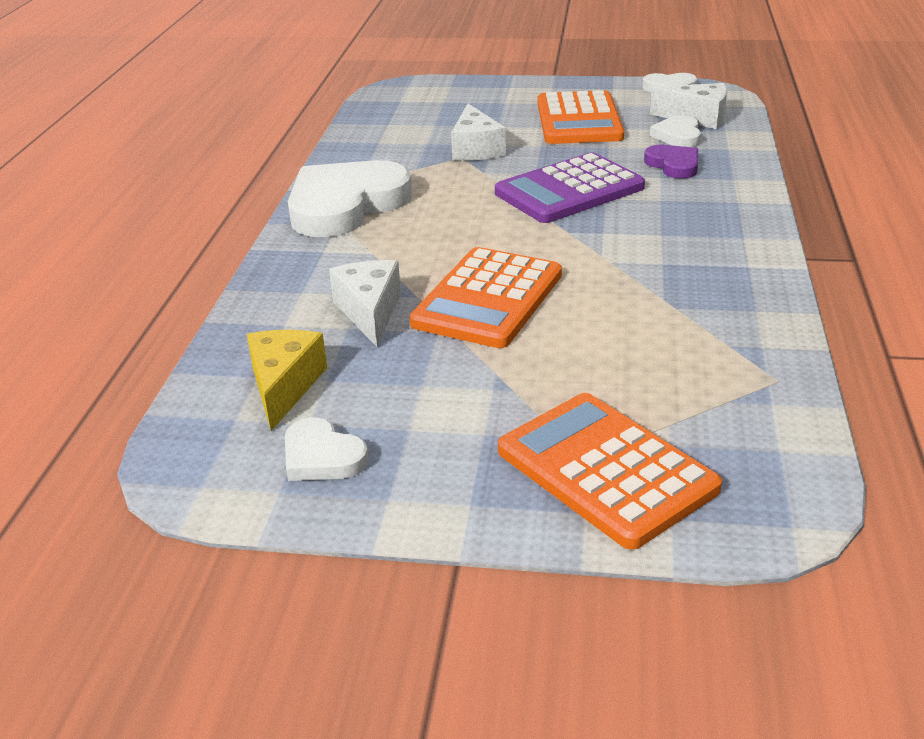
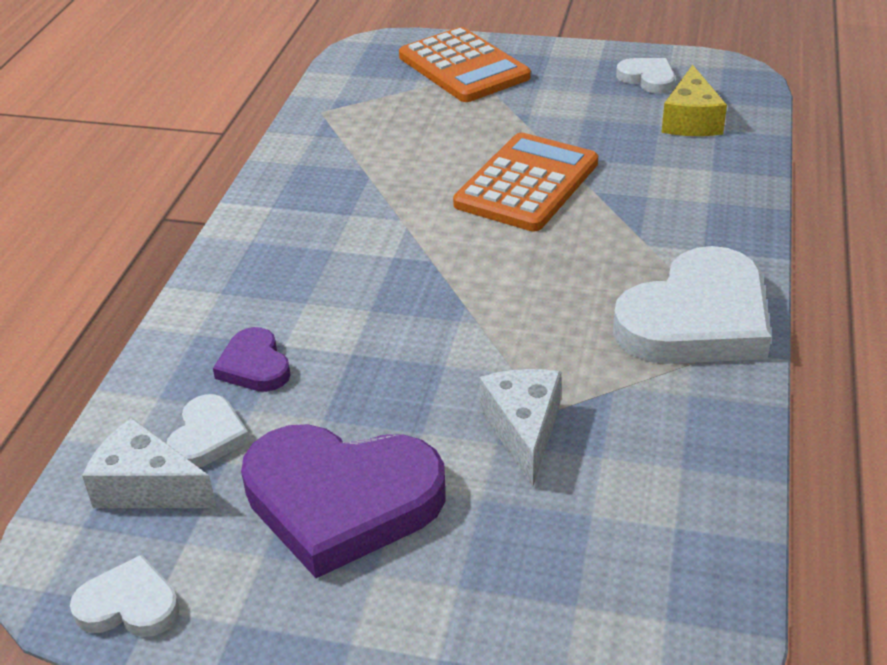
camera: 175 degrees left, 5 degrees up
(370, 312) = (636, 177): white cheese -> none
(569, 190) = (410, 325): purple calculator -> none
(578, 120) = (341, 501): orange calculator -> purple heart

